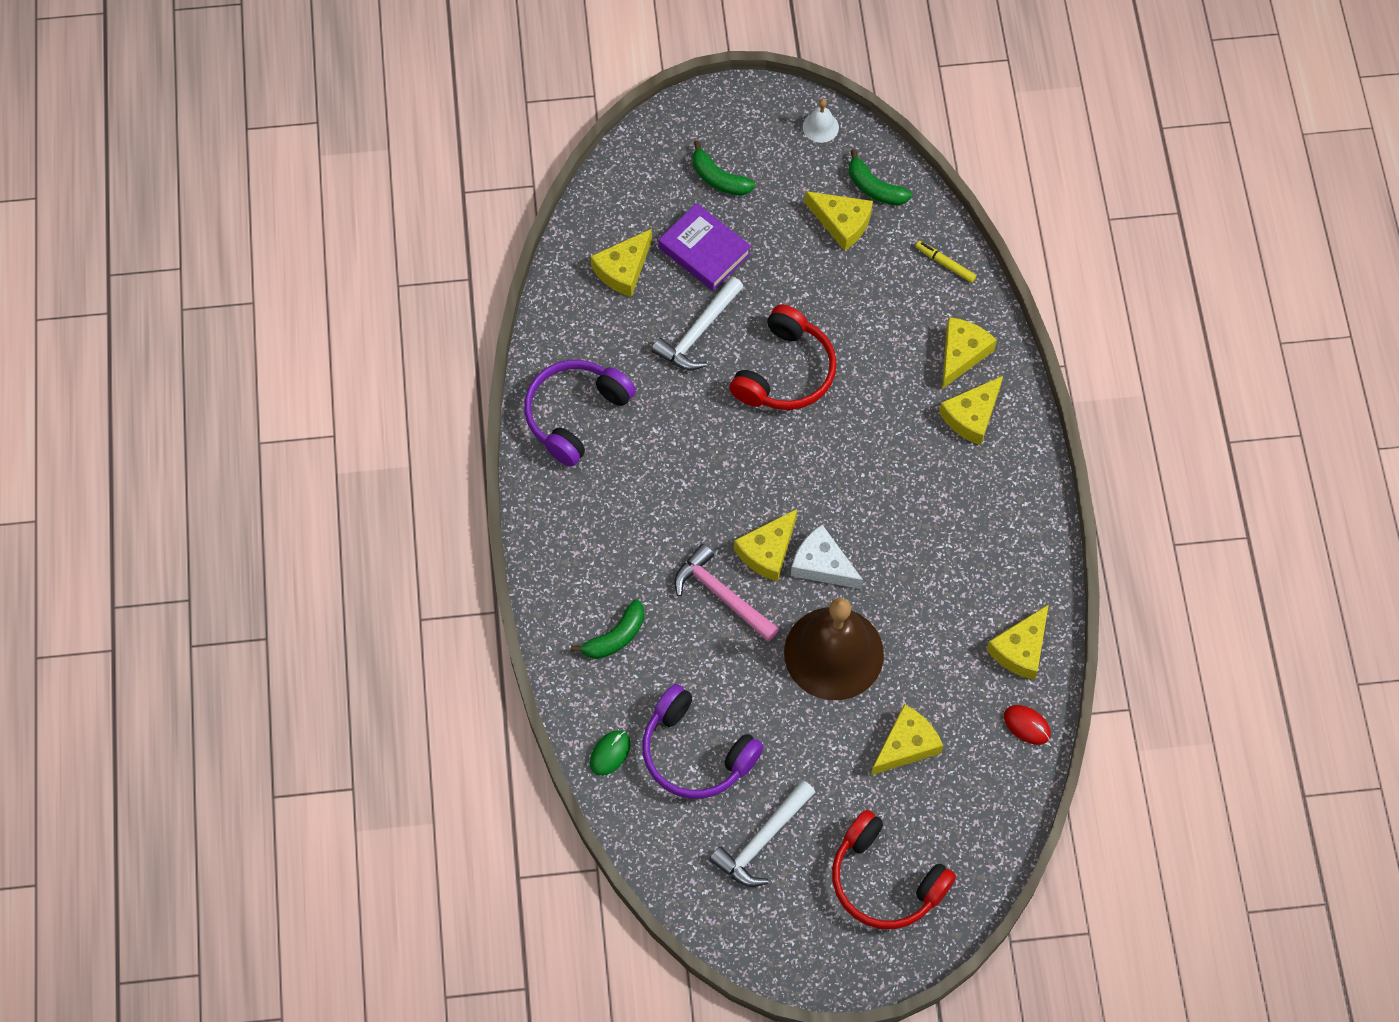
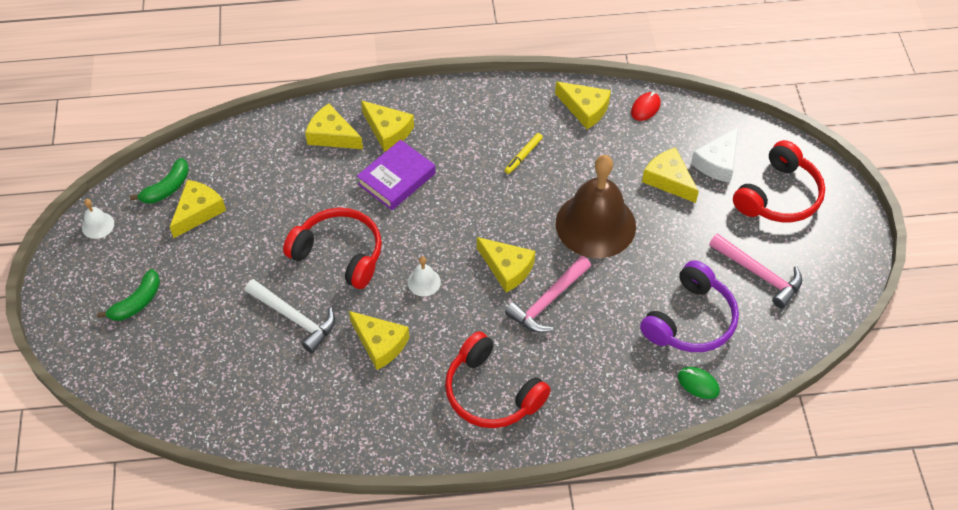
camera: 90 degrees left, 10 degrees down
(575, 414) = (371, 417): purple headphones -> none
(602, 533) = (491, 393): none -> red headphones
(615, 637) = (590, 381): green banana -> none
(623, 269) = (222, 379): yellow cheese -> yellow cheese (380, 344)
(704, 251) = (211, 314): purple book -> purple book (396, 179)
(747, 462) = (424, 282): none -> white bell
(763, 840) = (758, 274): white hammer -> pink hammer
(822, 565) = (518, 231): white cheese -> white cheese (717, 162)
(945, 264) = (248, 143): yellow marker -> yellow marker (523, 156)

